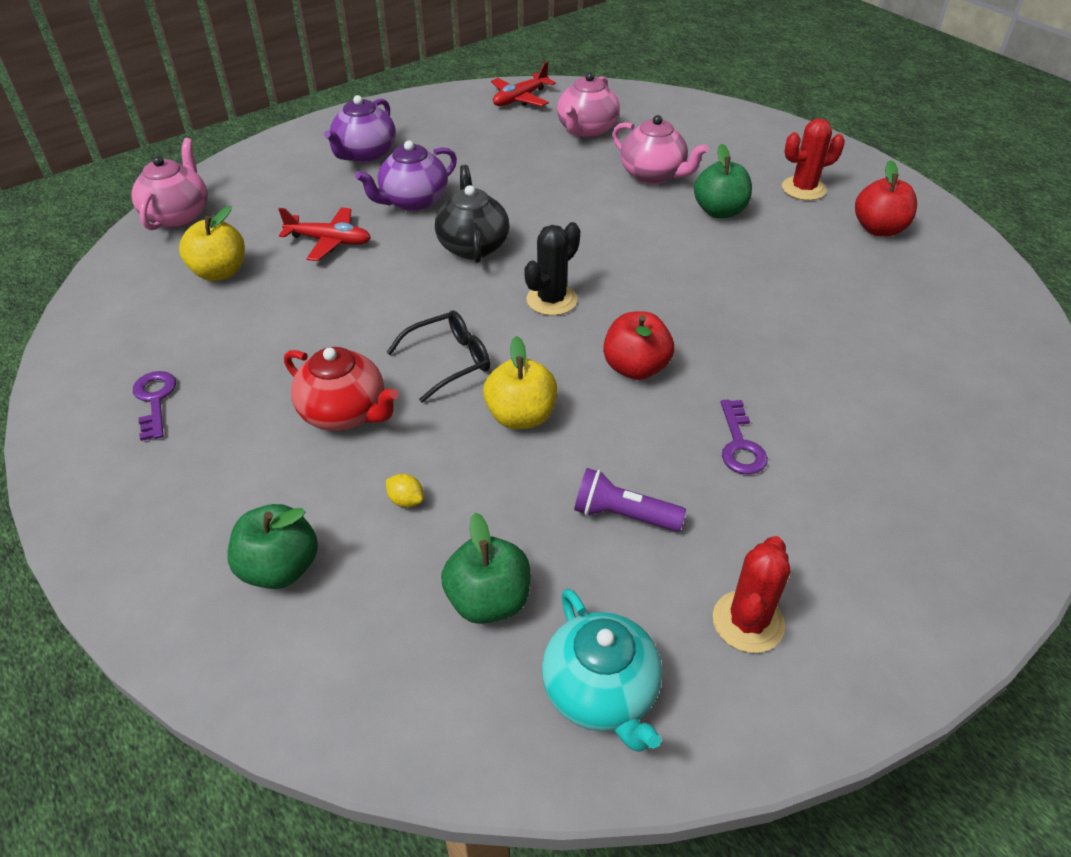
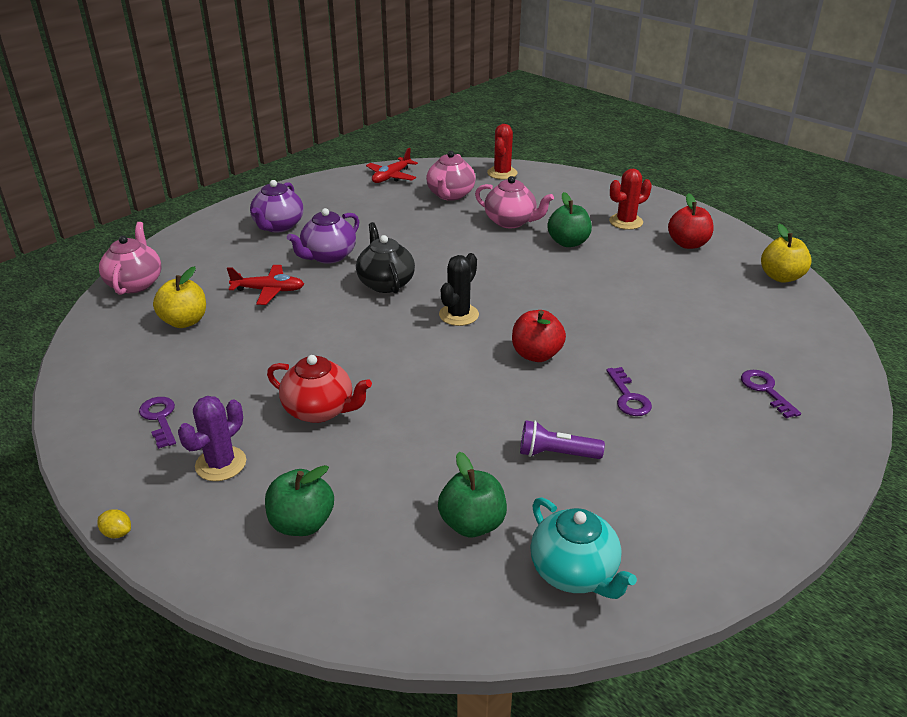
camera: 10 degrees left, 10 degrees down
(207, 472) = (221, 464): none -> purple cactus
(406, 500) = (387, 464): yellow lemon -> yellow lemon (117, 533)
(449, 361) = (391, 365): black glasses -> none
(521, 416) = (459, 397): yellow apple -> yellow apple (781, 277)
(748, 622) = (667, 512): red cactus -> red cactus (502, 173)
(930, 458) = (765, 390): none -> purple key

